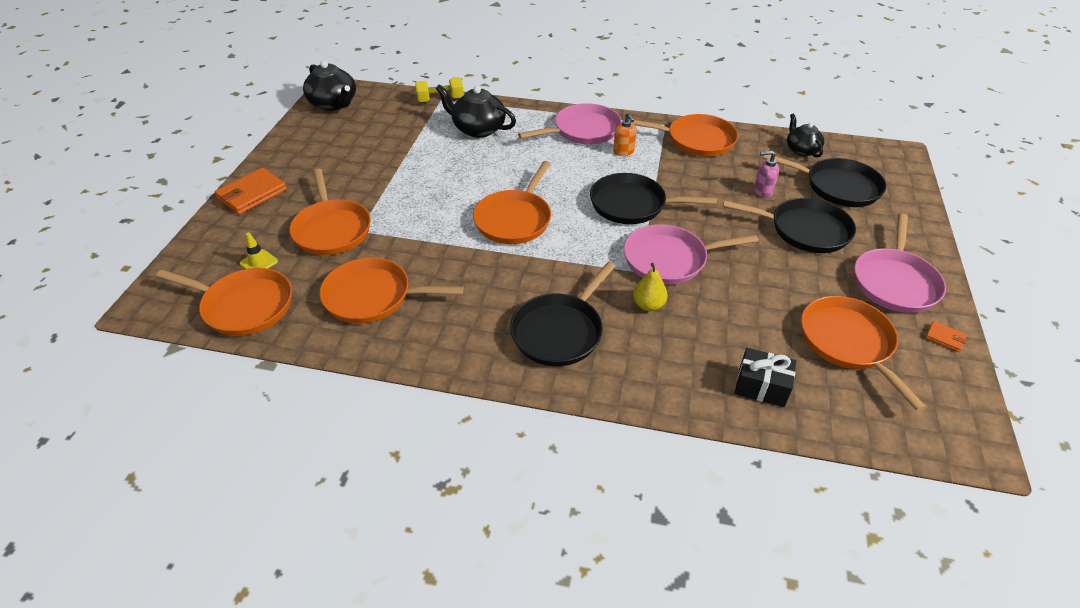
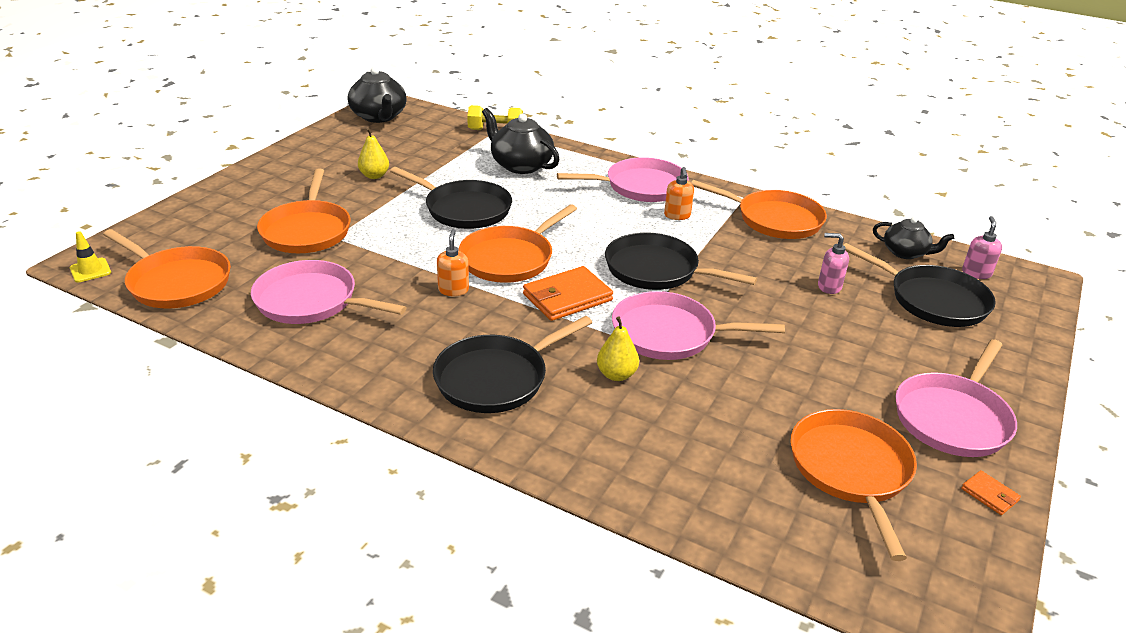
camera: 15 degrees right, 10 degrees down
(252, 194) = (246, 183): orange wallet -> orange wallet (567, 297)
(259, 262) = (215, 246): yellow traffic cone -> yellow traffic cone (90, 270)
(361, 163) = (374, 176): none -> yellow pear
(372, 296) = (311, 301): orange pan -> pink pan
(484, 258) = (453, 290): none -> orange soap dispenser
(761, 386) = (709, 490): black gift -> none
(801, 150) = (905, 253): black teapot -> black teapot turned 120 degrees clockwise
(805, 230) = (862, 338): black pan -> black pan (464, 209)
(856, 157) = (976, 273): none -> pink soap dispenser

